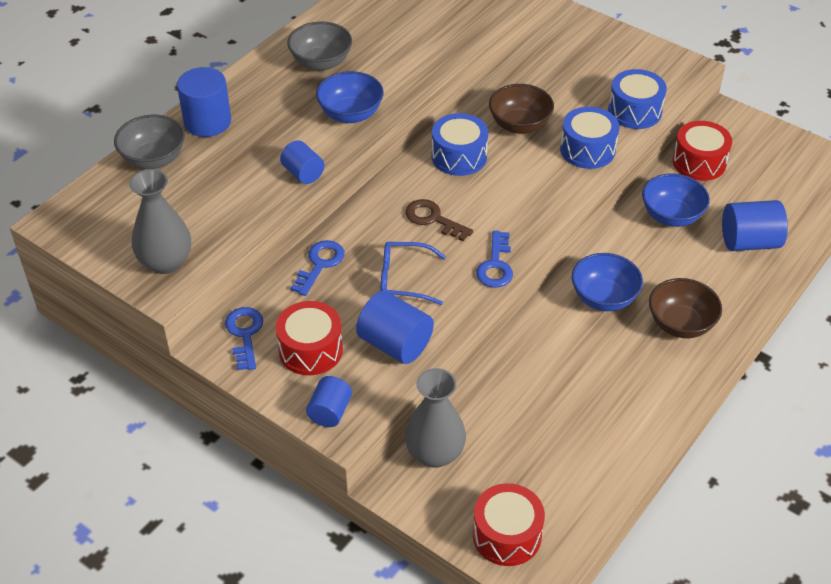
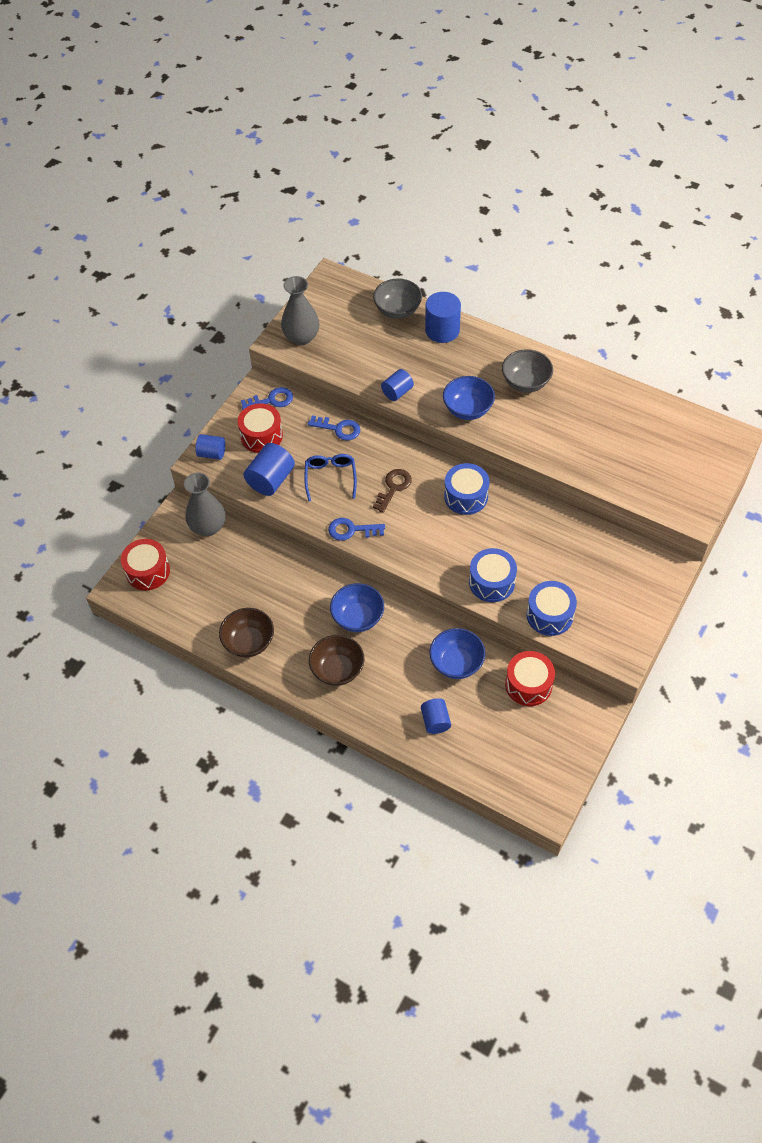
camera: 85 degrees right, 10 degrees up
(519, 125) = (512, 533): brown bowl -> brown bowl (249, 642)
(749, 242) = (435, 721): blue cylinder -> blue cylinder, size x0.63

